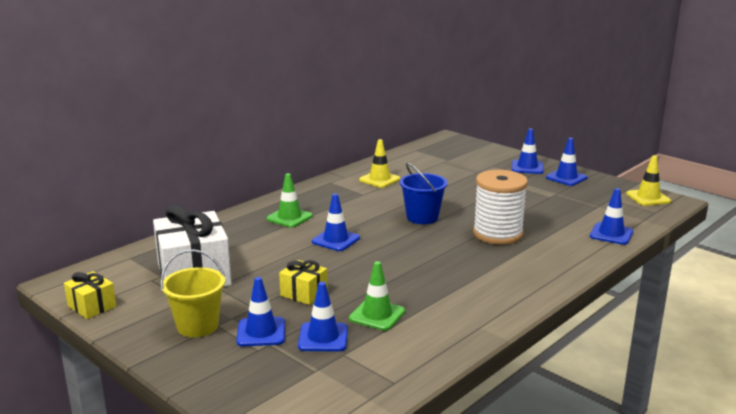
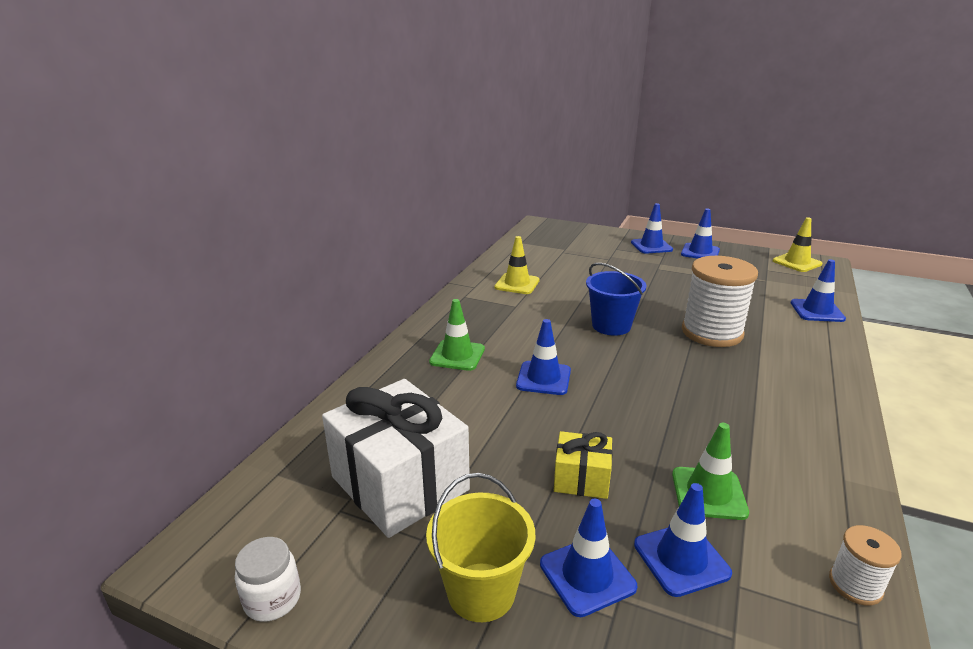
camera: 20 degrees left, 5 degrees up
(92, 306) = (272, 599): yellow gift -> white jar
(415, 369) = (855, 585): none -> white spool

